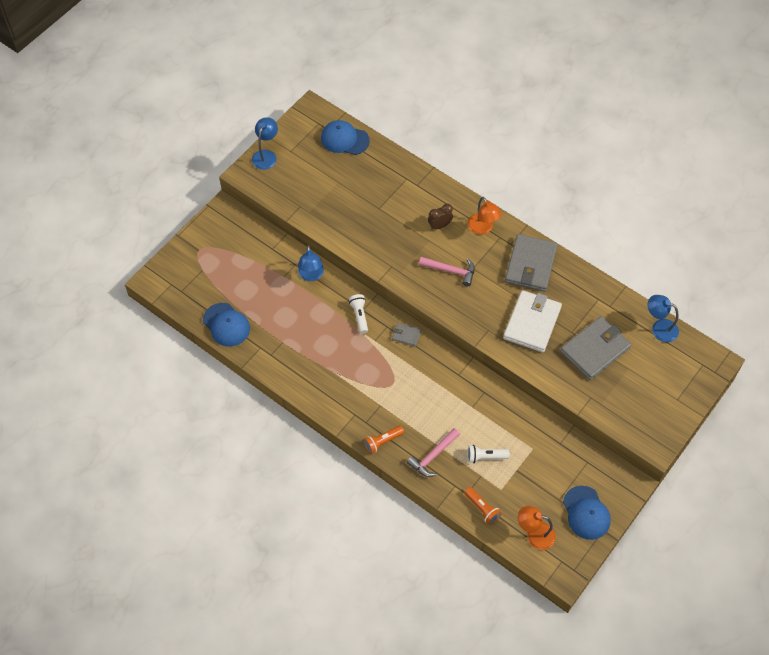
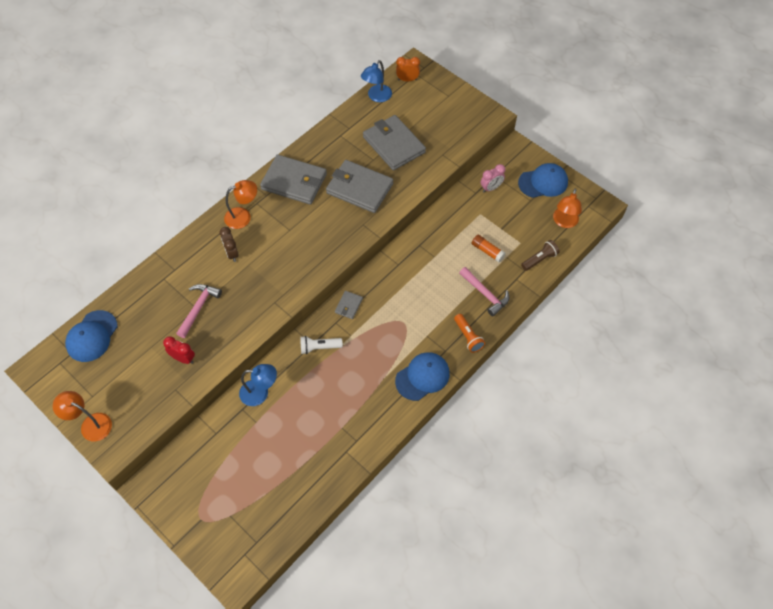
camera: 85 degrees left, 0 degrees up
(226, 325) = (311, 488): blue cap -> blue cap (422, 377)
(266, 155) = (90, 424): blue lamp -> orange lamp
(329, 207) = (183, 358): none -> red clock
(450, 271) = (289, 249): pink hammer -> pink hammer (198, 308)
(482, 509) = (539, 259): orange flashlight -> brown flashlight
(485, 457) = (487, 251): white flashlight -> orange glue stick
(532, 323) = (359, 188): white wallet -> grey wallet
(569, 458) = (491, 188): none -> pink clock
(691, 356) = (407, 80): none -> orange clock

